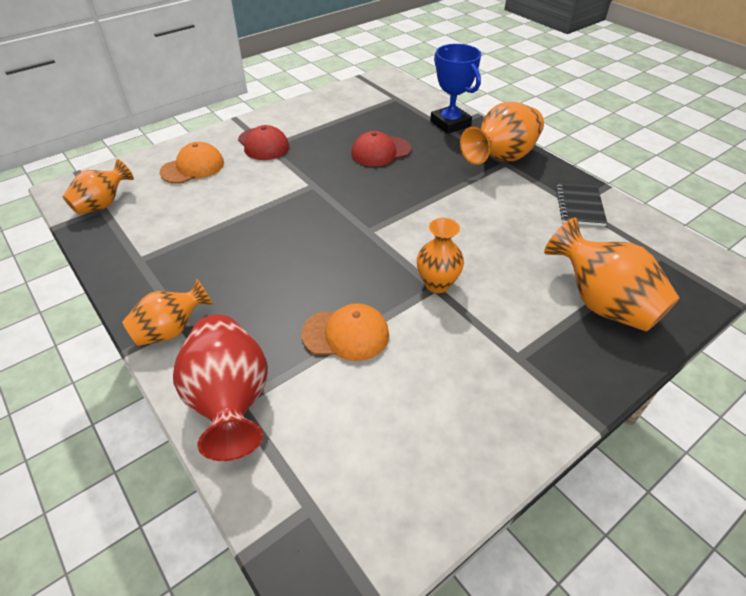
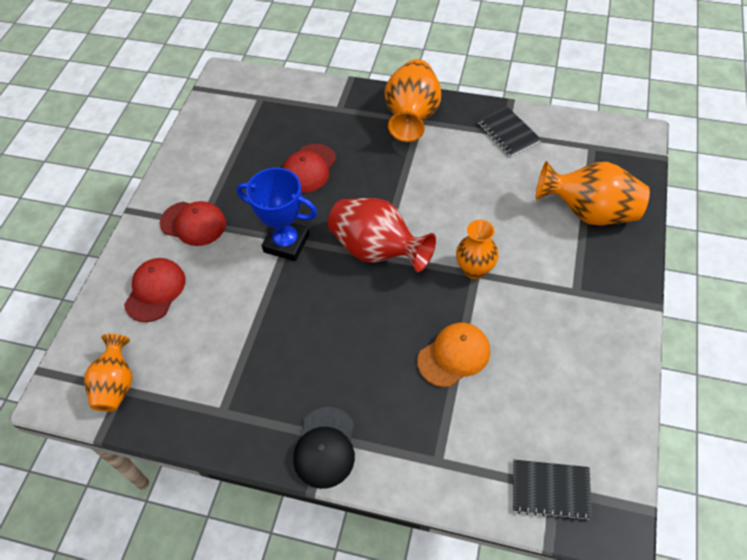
camera: 35 degrees left, 10 degrees up
(171, 330) = (325, 447): orange vase -> black cap
(193, 167) = (155, 291): orange cap -> red cap
(231, 401) = (431, 464): red vase -> red vase (377, 250)
(305, 506) = (550, 490): none -> black notebook
(450, 123) = (337, 102): blue trophy -> blue trophy (286, 243)

